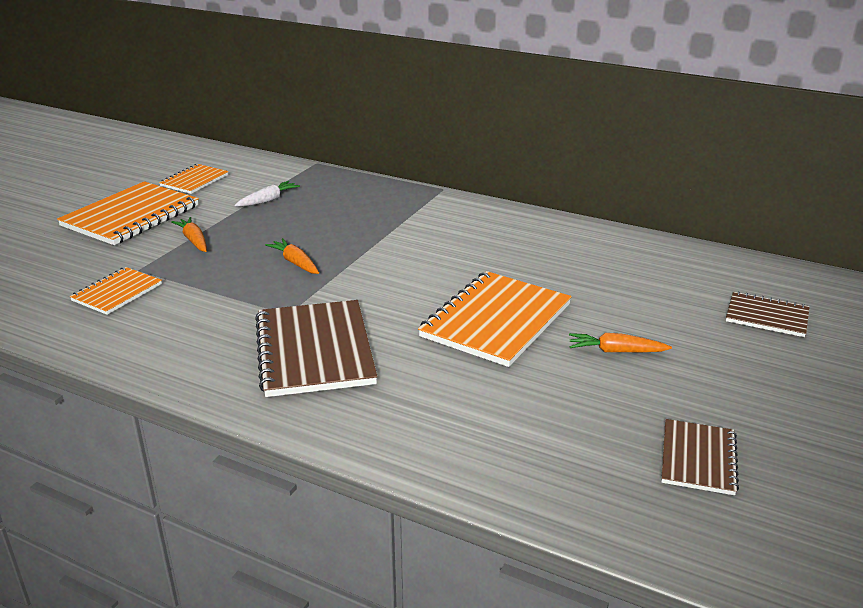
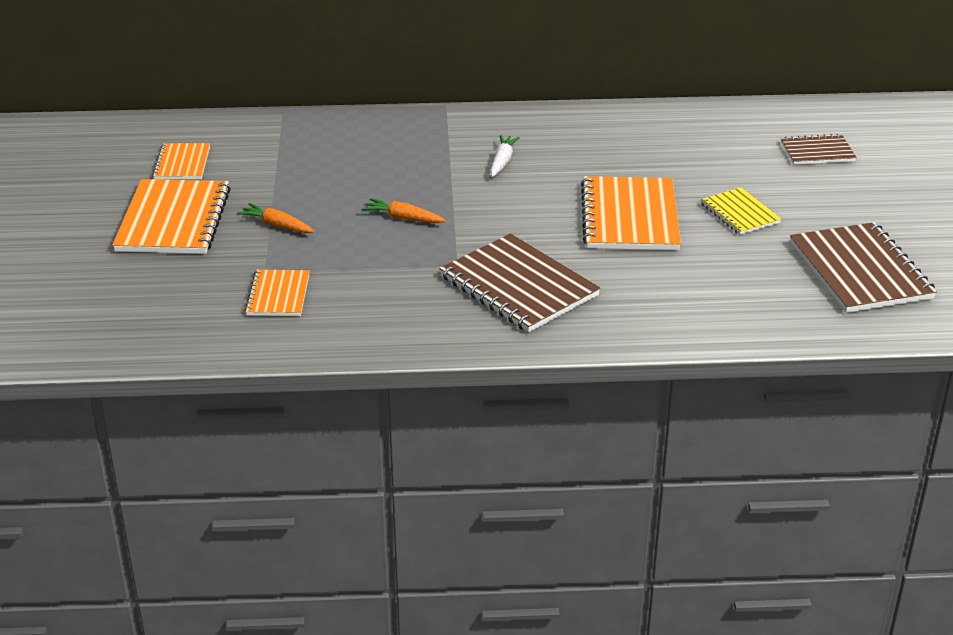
camera: 30 degrees left, 5 degrees up
(268, 200) = (291, 164): white carrot -> white carrot (502, 161)
(615, 351) = (740, 213): orange carrot -> yellow notebook
(698, 458) = (859, 271): brown notebook -> brown notebook, size x1.81

